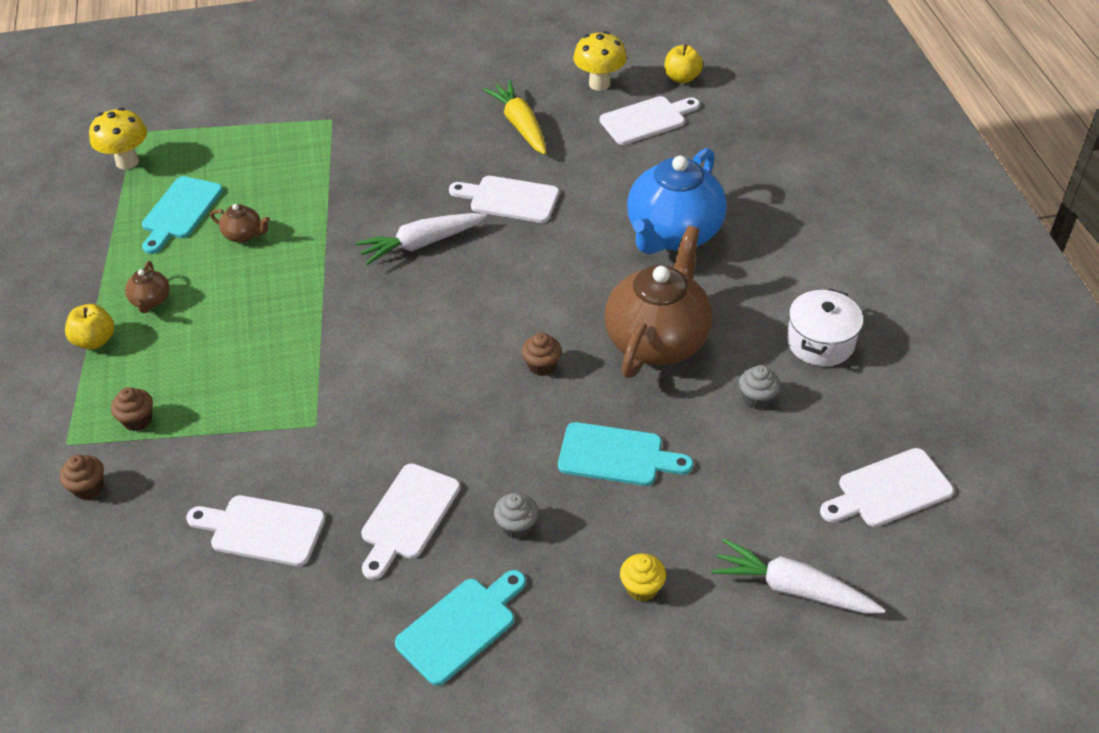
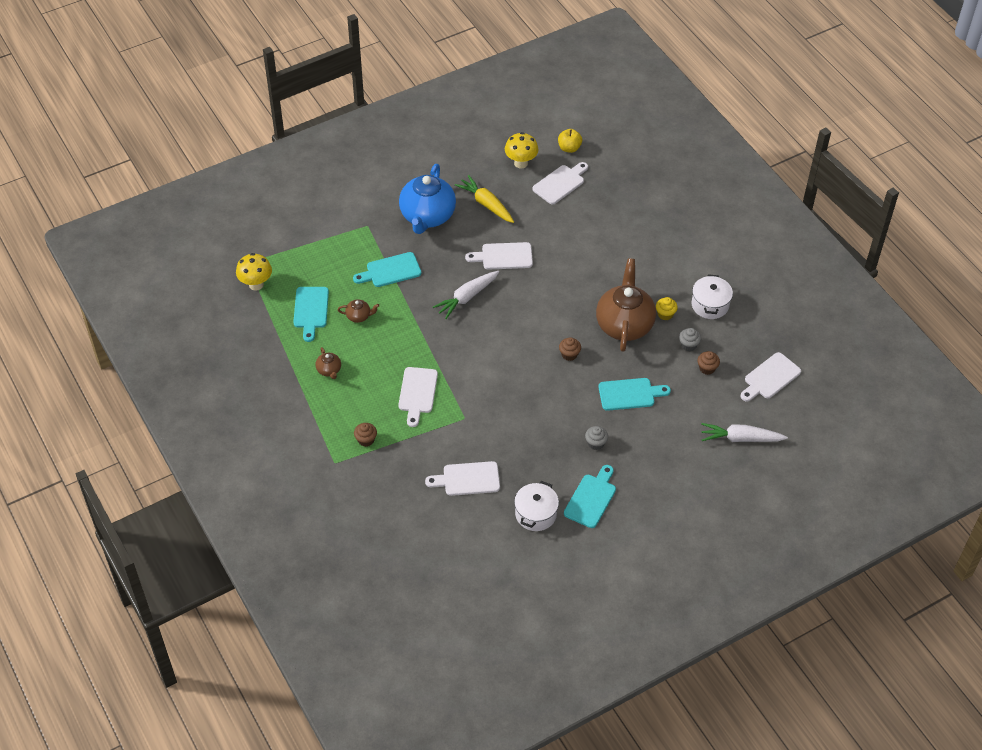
camera: 20 degrees left, 5 degrees up
(88, 488) = (362, 482): brown cupcake -> brown cupcake (707, 368)
(95, 340) = (312, 402): yellow apple -> none
(328, 183) = (390, 271): none -> turquoise cutting board
(345, 627) = (535, 514): none -> white pot
(408, 516) = (538, 453): white cutting board -> white cutting board (417, 393)
(642, 588) = (669, 457): yellow cupcake -> yellow cupcake (665, 314)
(673, 234) = (607, 257): blue teapot -> blue teapot (427, 216)

